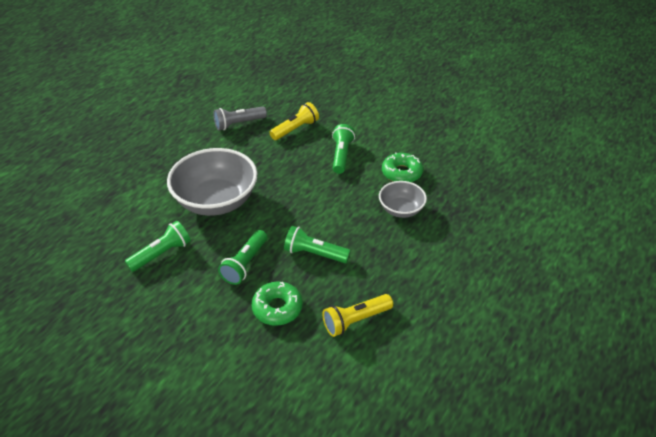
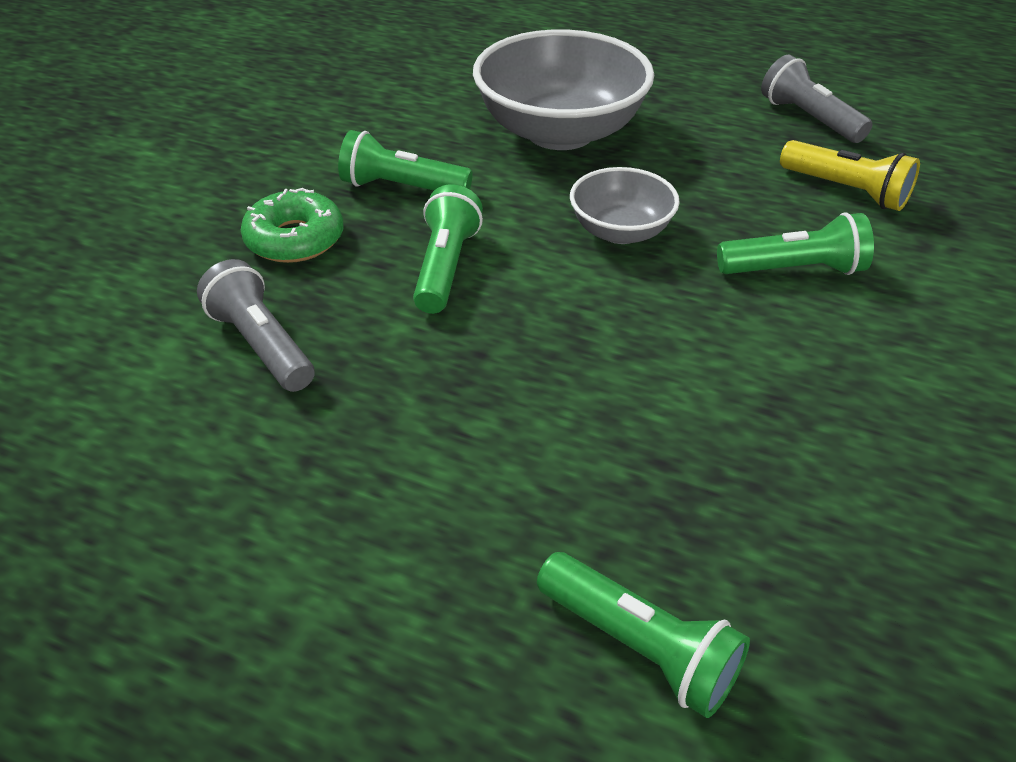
camera: 80 degrees right, 0 degrees up
(162, 254) = (412, 104): green flashlight -> green flashlight (640, 646)
(355, 320) = (262, 345): yellow flashlight -> grey flashlight
(401, 173) = (786, 384): green donut -> none
(401, 209) = (636, 392): grey bowl -> grey bowl (620, 231)

